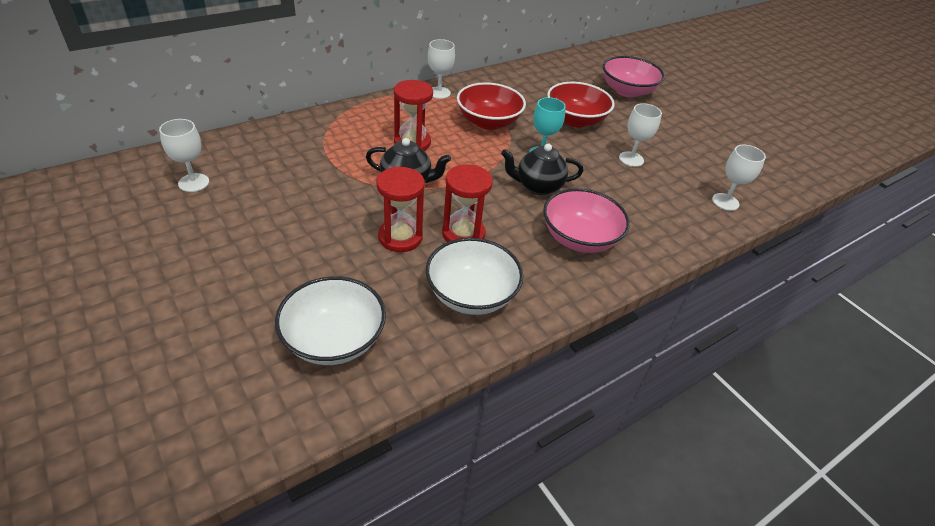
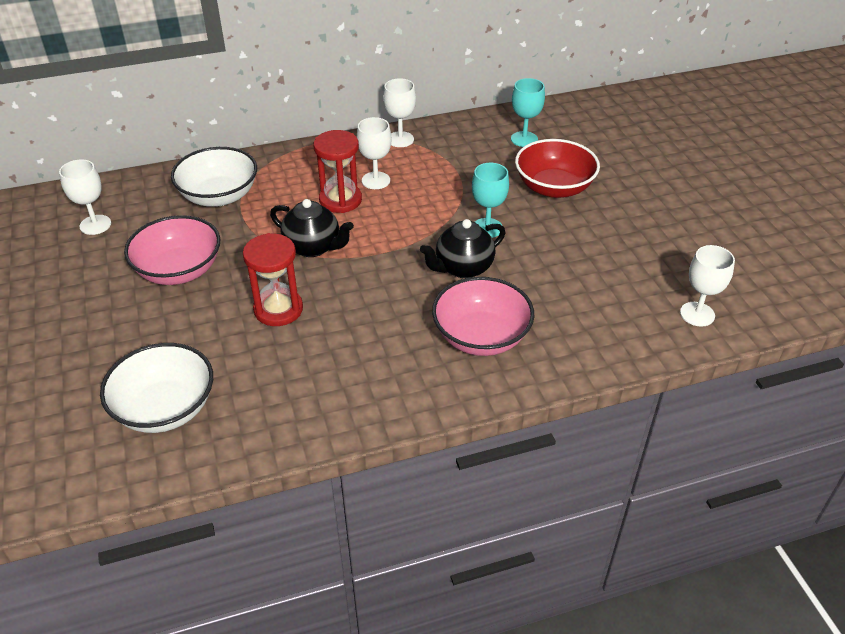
camera: 20 degrees right, 0 degrees up
(463, 234) = (348, 314): red hourglass -> none
(471, 295) = (325, 383): white bowl -> white bowl (219, 196)
(488, 122) = (442, 181): red bowl -> none
(535, 87) = (524, 139): none -> turquoise goblet
(538, 186) = (463, 268): black teapot -> black teapot turned 45 degrees counterclockwise
(627, 91) = (645, 153): pink bowl -> pink bowl (179, 270)
(631, 159) = (600, 245): white goblet -> white goblet (376, 180)

